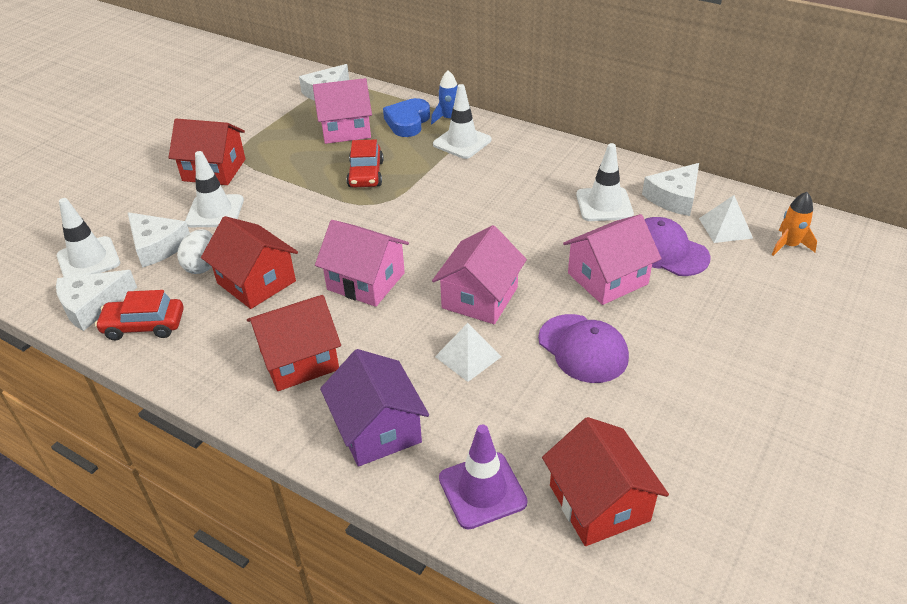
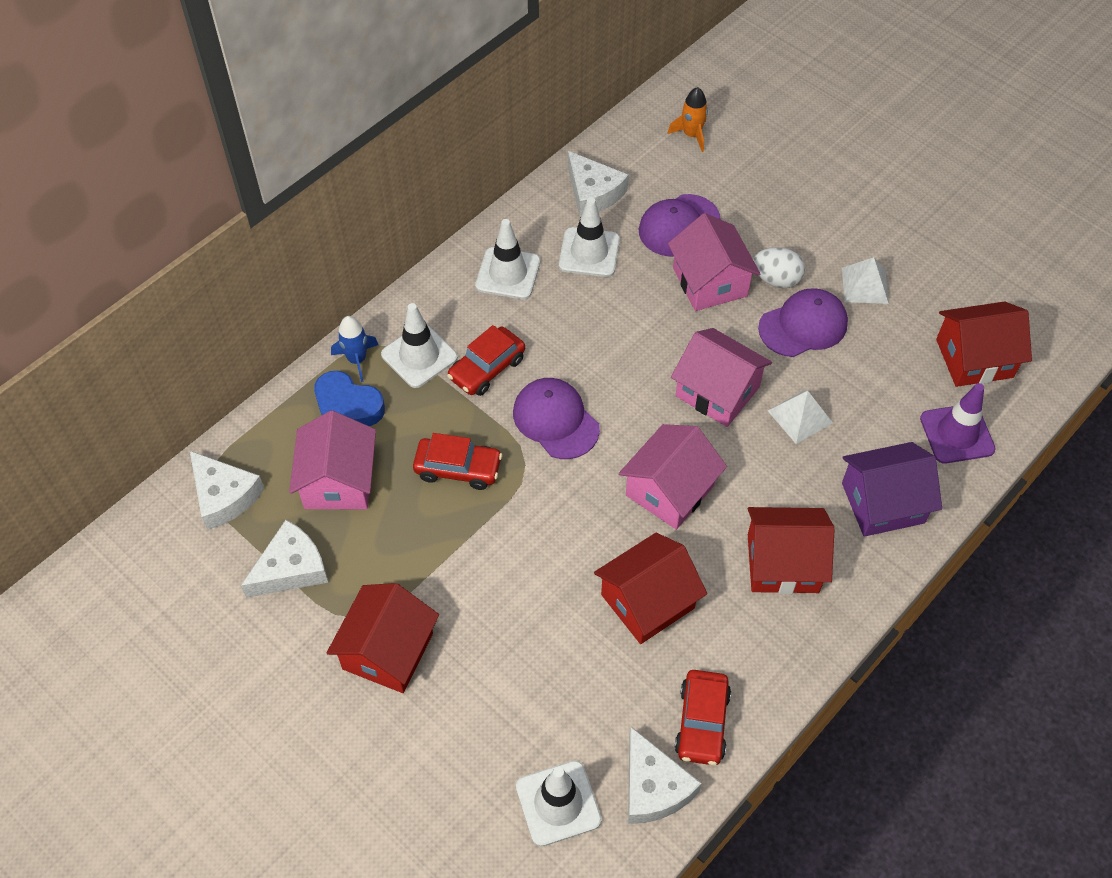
camera: 80 degrees left, 15 degrees up
(157, 246) = (549, 717): white cheese -> white cheese (291, 568)
(202, 266) = (603, 661): white egg -> white egg (776, 279)
(215, 211) = (491, 648): white traffic cone -> white traffic cone (508, 273)
(299, 360) = (782, 563): red house -> red house turned 75 degrees counterclockwise
(421, 212) = (555, 420): none -> purple cap
(461, 173) = (487, 368): none -> red car
(725, 228) = (654, 170): white pyramid -> white pyramid (864, 285)

